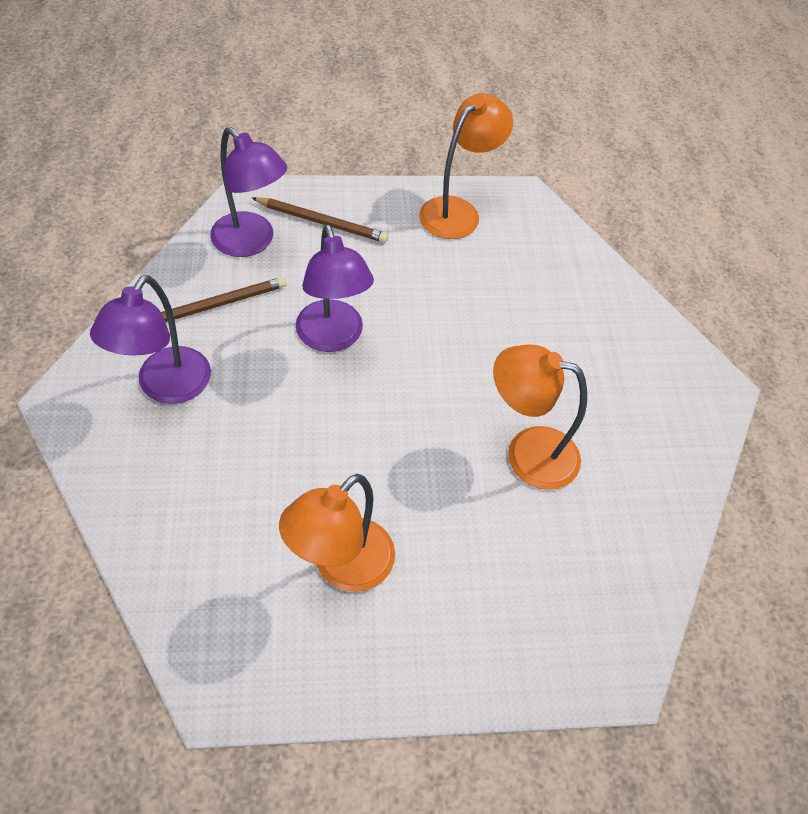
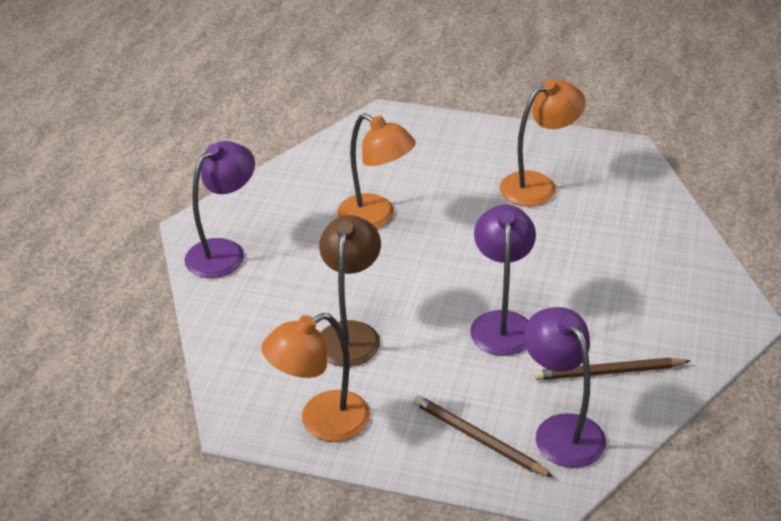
camera: 155 degrees left, 15 degrees down
(166, 387) = (657, 312): purple lamp -> purple lamp (224, 252)
(476, 295) = (350, 333): none -> brown lamp

